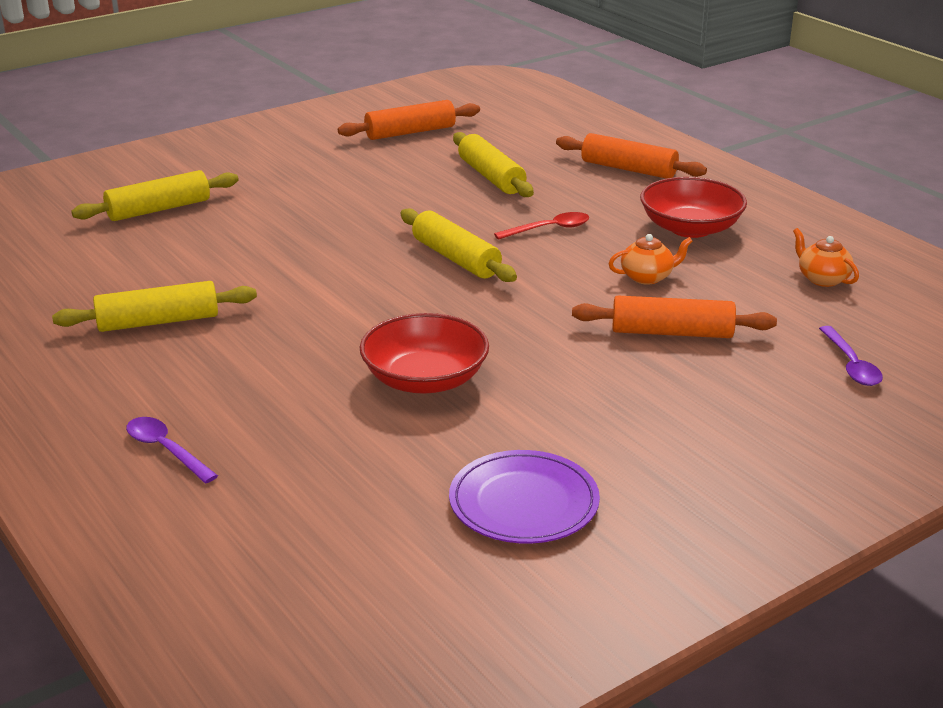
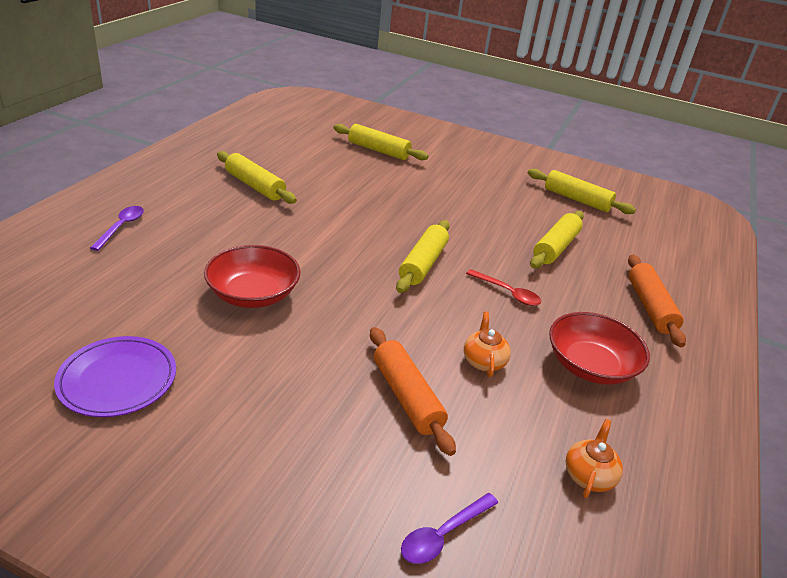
camera: 55 degrees right, 5 degrees up
(410, 132) = (577, 199): orange rolling pin -> yellow rolling pin
(647, 277) = (483, 361): orange teapot -> orange teapot turned 135 degrees counterclockwise

